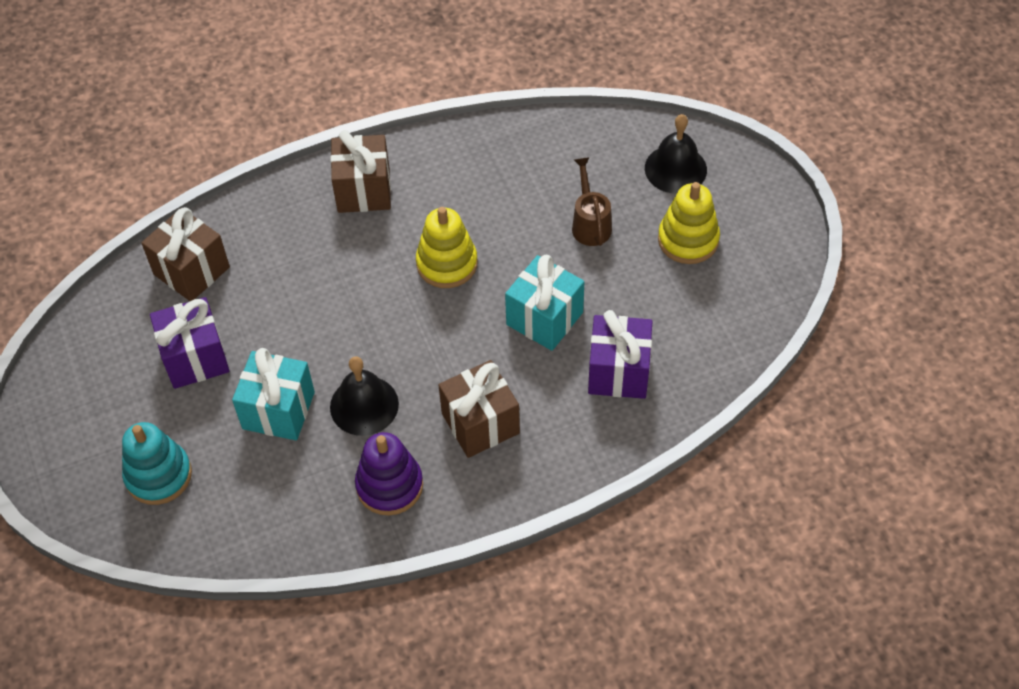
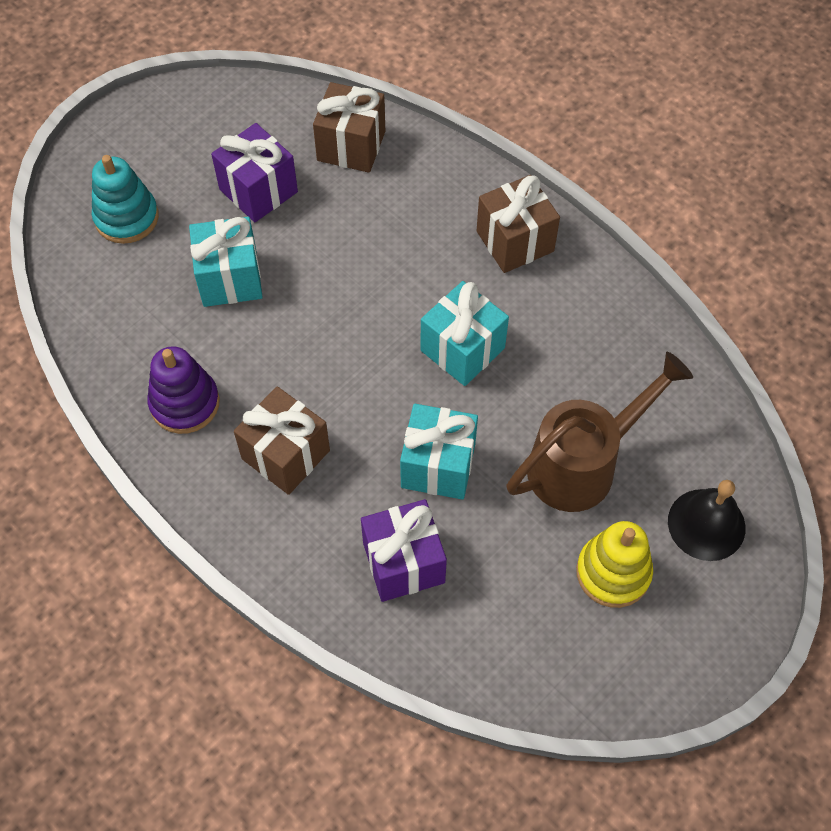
camera: 65 degrees right, 5 degrees up
(364, 405) = (264, 345): black bell -> none
(447, 263) = (462, 349): yellow stacking toy -> turquoise gift
(590, 224) = (582, 464): brown watering can -> brown watering can, size x1.82

